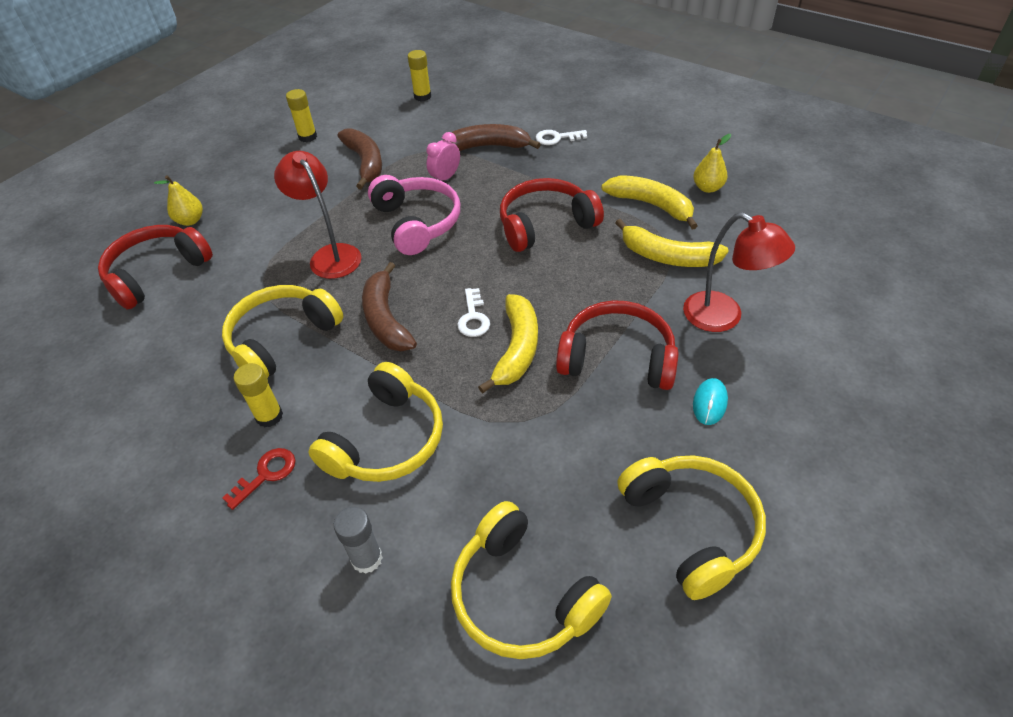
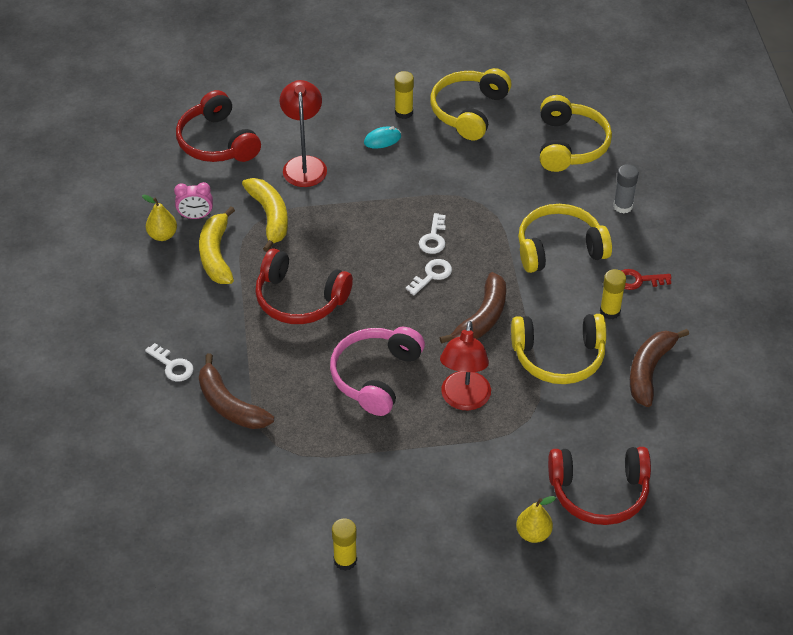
camera: 135 degrees left, 0 degrees up
(365, 163) = (338, 476): brown banana -> brown banana (649, 371)
(422, 96) = (190, 522): yellow glue stick -> yellow glue stick (404, 112)
(445, 178) = (303, 401): pink clock -> pink clock (196, 216)
(517, 349) = (433, 238): yellow banana -> white key
(617, 358) = (390, 191): red headphones -> red headphones (217, 142)

